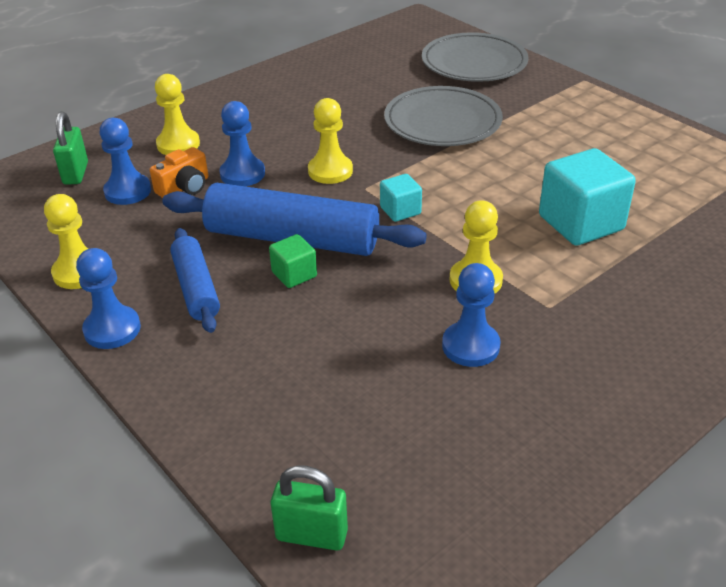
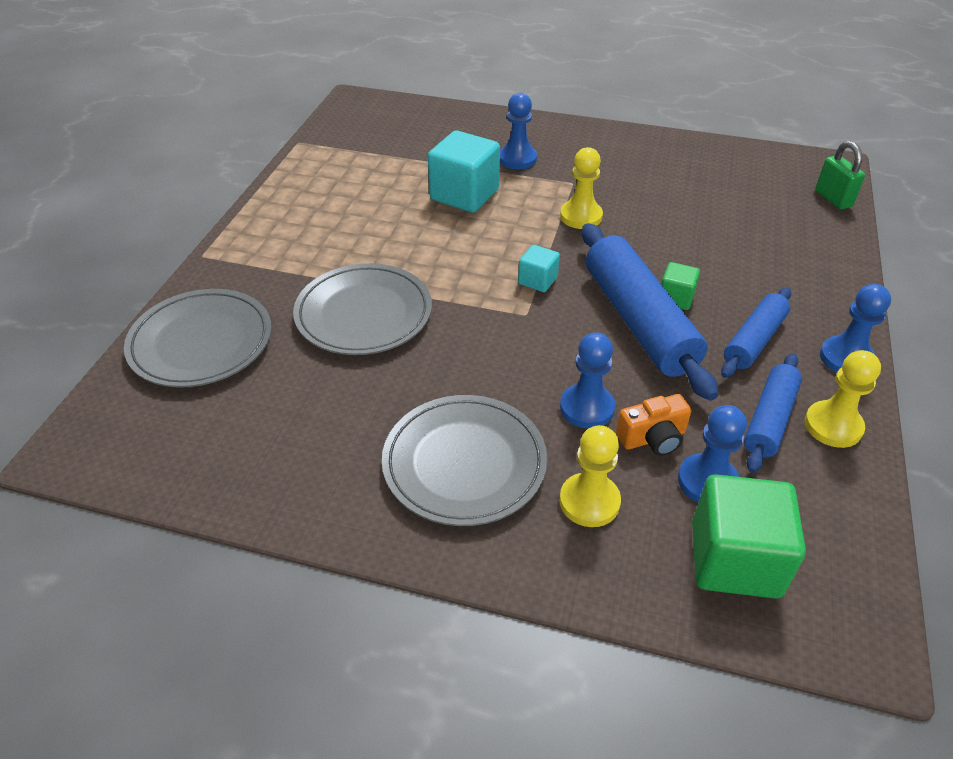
camera: 125 degrees left, 5 degrees up
(75, 173) = (735, 559): green padlock -> green cube
(126, 245) = (770, 419): none -> blue rolling pin
(184, 187) = (653, 438): orange camera -> orange camera turned 150 degrees clockwise
(261, 116) = (464, 463): none -> grey plate
(330, 171) = (521, 348): yellow pawn -> none
(470, 346) = (644, 198): blue pawn -> blue pawn (517, 159)

